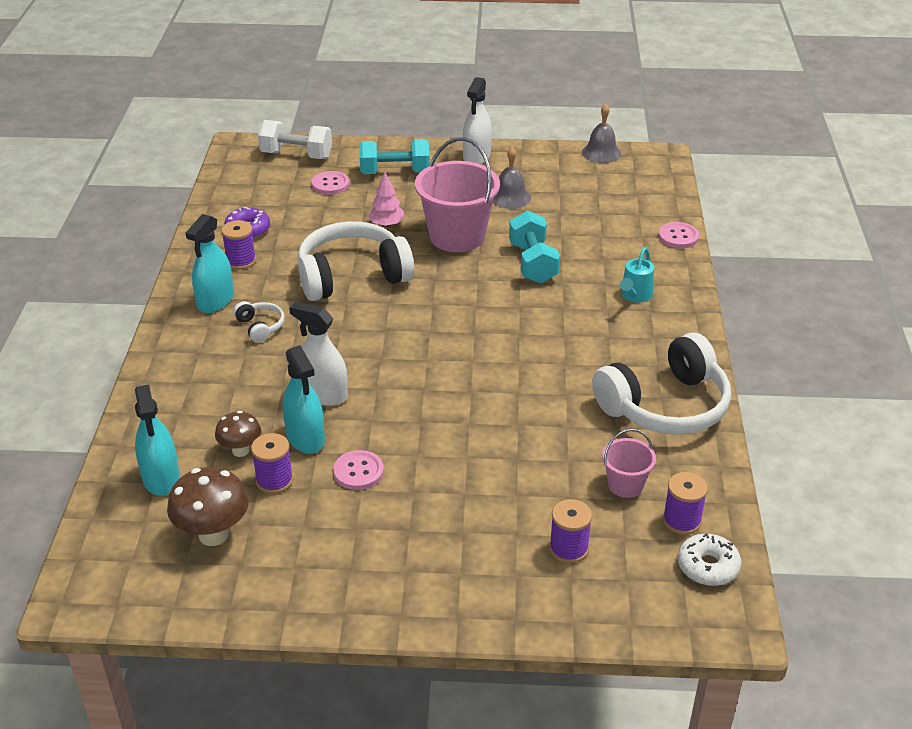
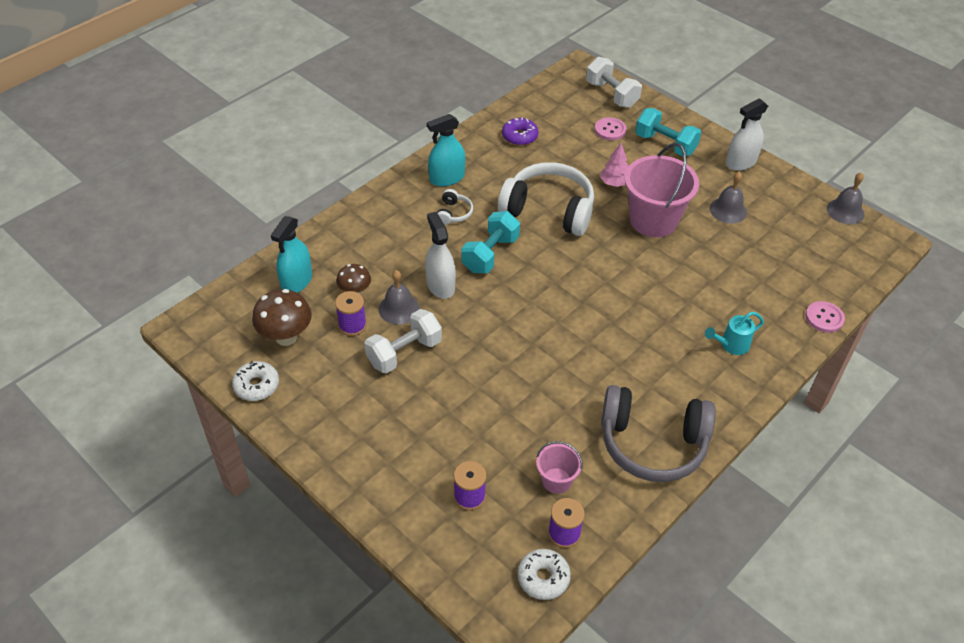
camera: 40 degrees right, 10 degrees up
(236, 598) = (256, 385): none -> white donut
(241, 261) = (491, 158): purple spool -> none
(305, 438) = (399, 308): turquoise spray bottle -> grey bell
(358, 471) = (404, 352): pink button -> white dumbbell
(533, 263) = (684, 273): turquoise dumbbell -> turquoise dumbbell (490, 254)
(665, 406) = (652, 444): white headphones -> grey headphones

